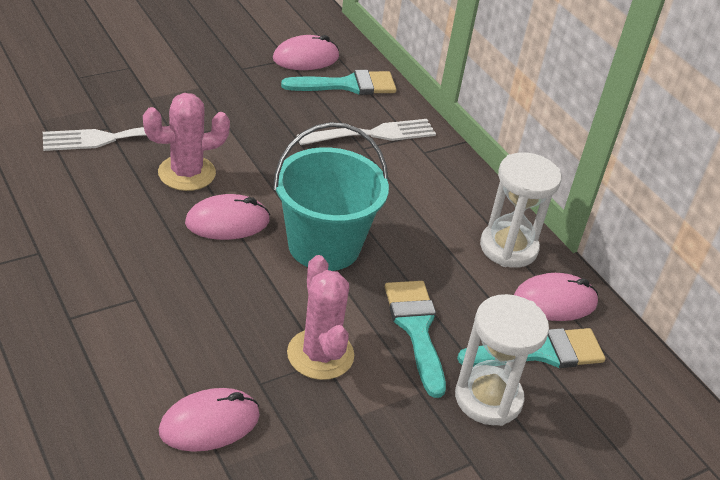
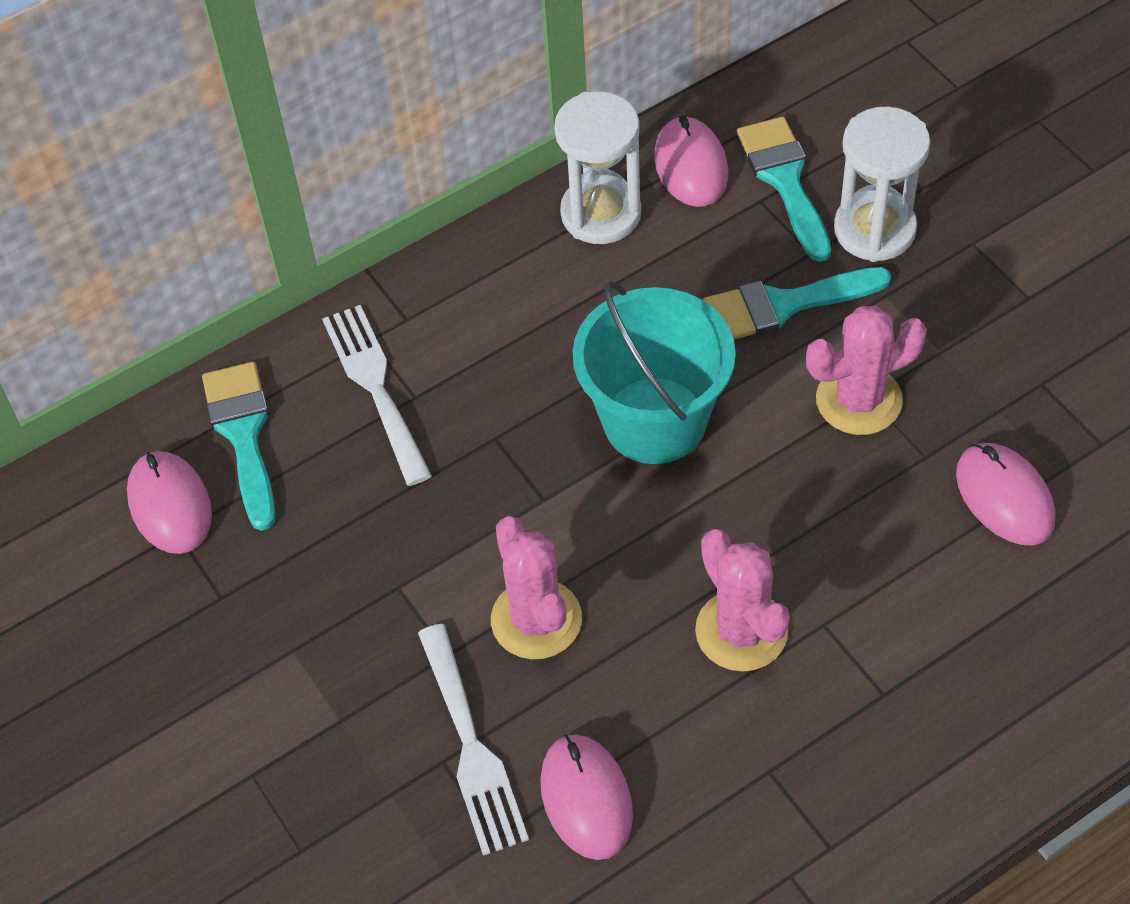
camera: 85 degrees left, 15 degrees up
(145, 258) = (741, 631): none -> pink cactus
(227, 222) = (636, 544): pink mouse -> pink mouse (586, 798)

